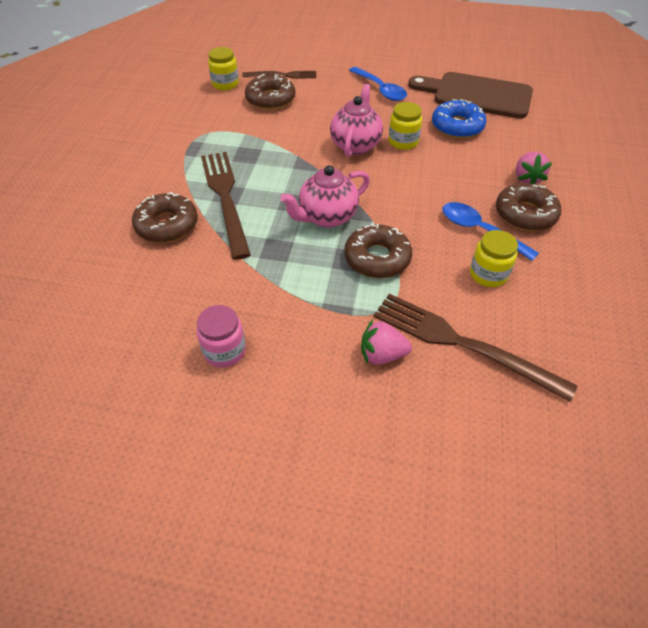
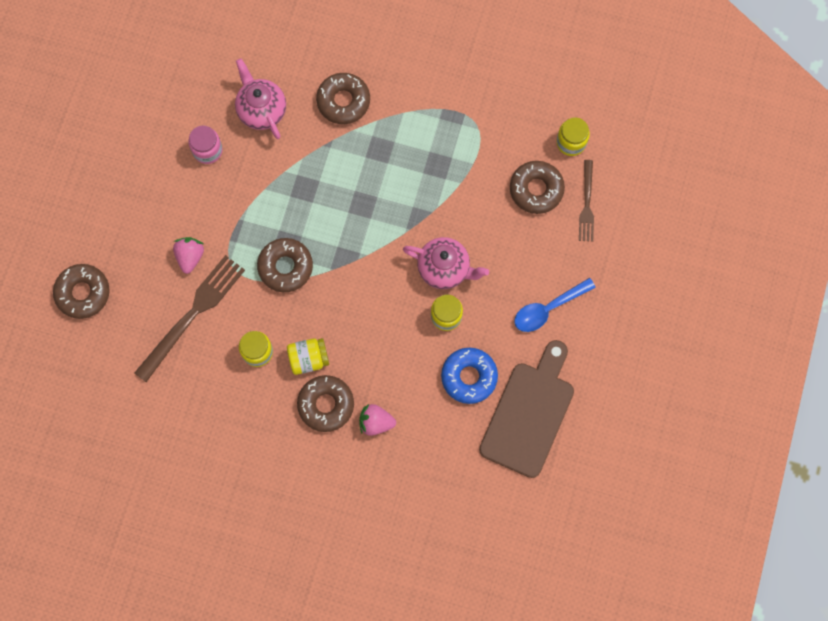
camera: 95 degrees right, 25 degrees up
(225, 198) = (374, 147): brown fork -> none
(327, 217) = (340, 232): pink teapot -> pink teapot (261, 110)
(471, 495) = (83, 293): none -> brown donut
(480, 231) = (308, 359): blue spoon -> yellow jar

